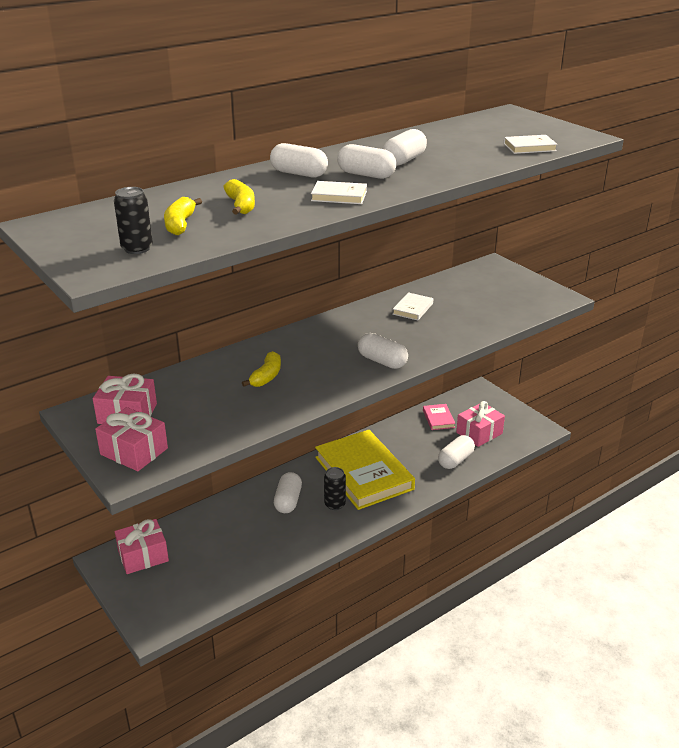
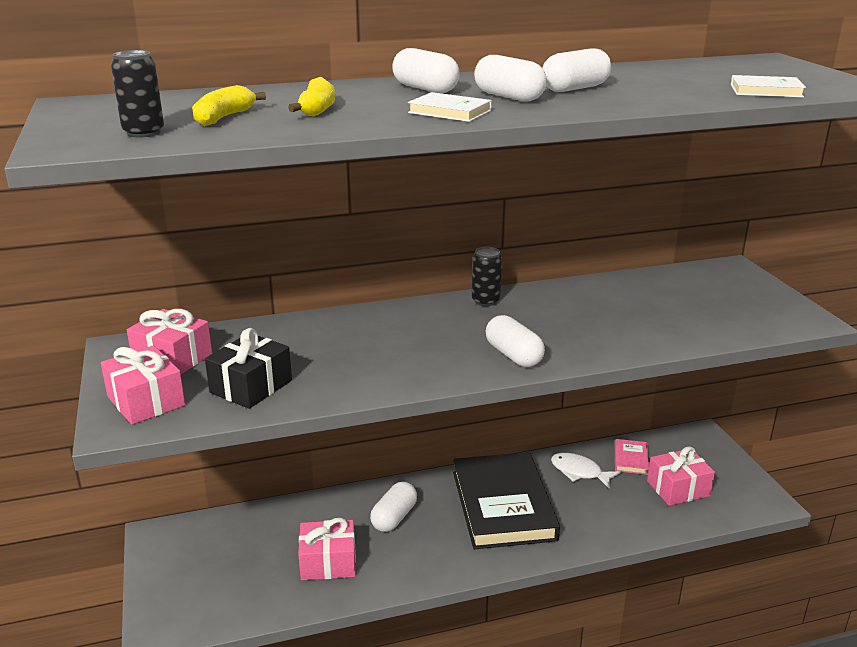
camera: 20 degrees right, 5 degrees down
(143, 556) = (197, 541): pink gift -> pink gift (328, 562)
(207, 423) = (251, 386): none -> black gift
(266, 376) = (359, 347): yellow banana -> none
(334, 504) = (448, 535): black can -> black can (485, 301)
(363, 473) = (503, 505): yellow book -> black book
(407, 436) = (579, 472): none -> white fish
(413, 309) = (592, 302): white book -> none
(455, 460) = (630, 516): white capsule -> none

